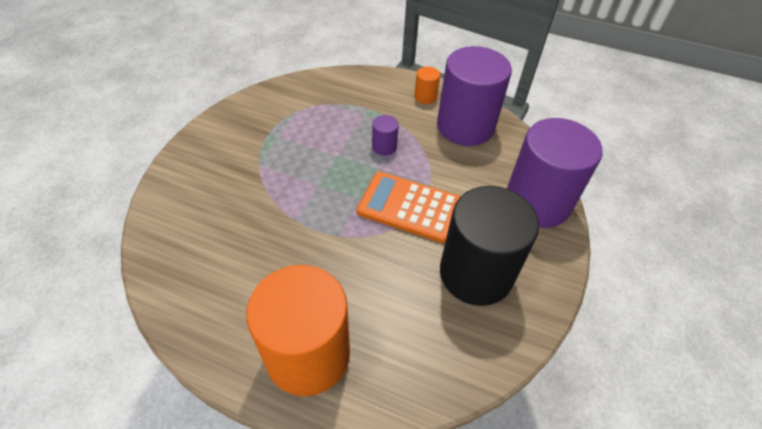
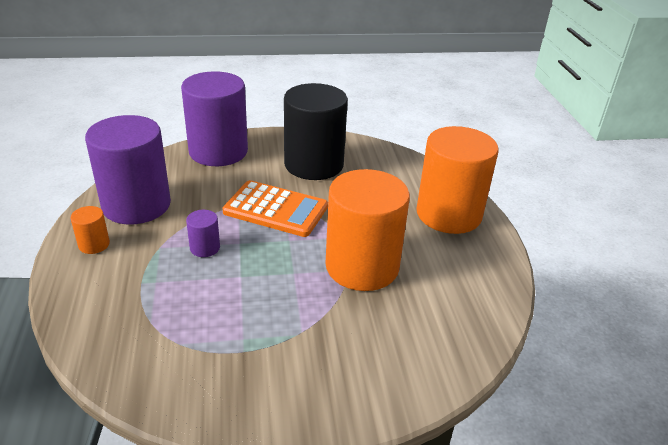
camera: 120 degrees left, 15 degrees down
(291, 230) = (362, 266): none -> orange cylinder
(409, 207) = (276, 209): orange calculator -> orange calculator turned 60 degrees counterclockwise

